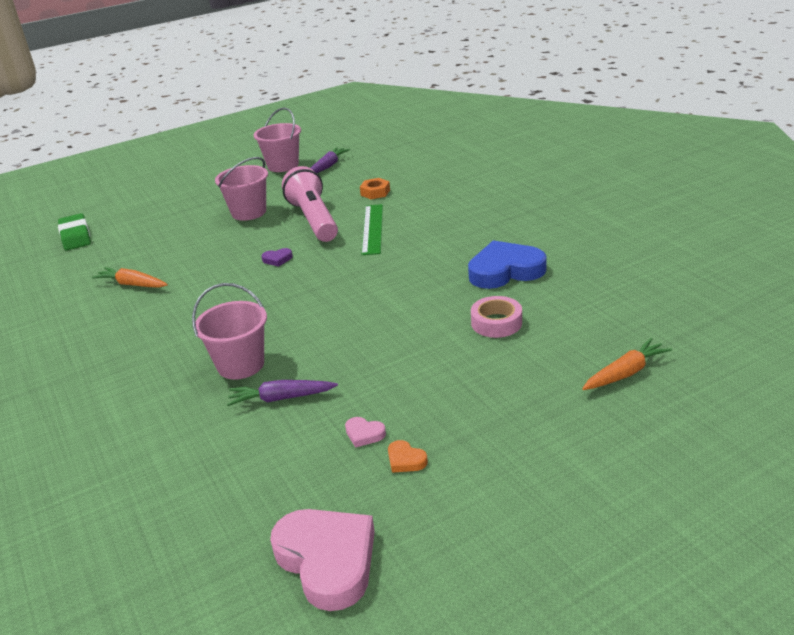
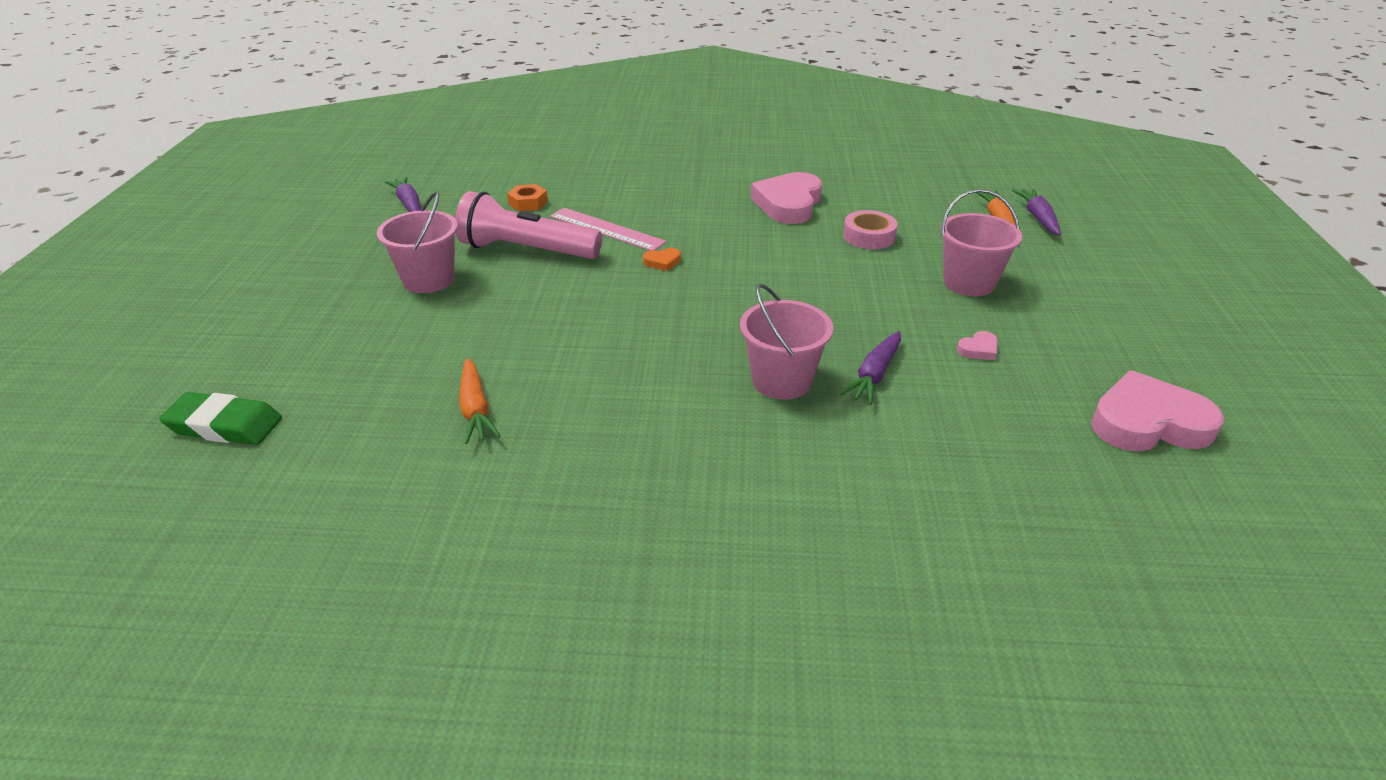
camera: 60 degrees left, 5 degrees up
(132, 284) = (475, 409): orange carrot -> orange carrot turned 75 degrees counterclockwise
(277, 259) = (582, 296): purple heart -> none
(283, 165) = (345, 225): pink bucket -> pink bucket (969, 283)
(372, 229) = (606, 229): green ruler -> pink ruler
(405, 460) = (1034, 342): orange heart -> orange heart (662, 262)
(505, 271) = (788, 204): blue heart -> pink heart
(664, 394) = (1038, 218): none -> purple carrot

